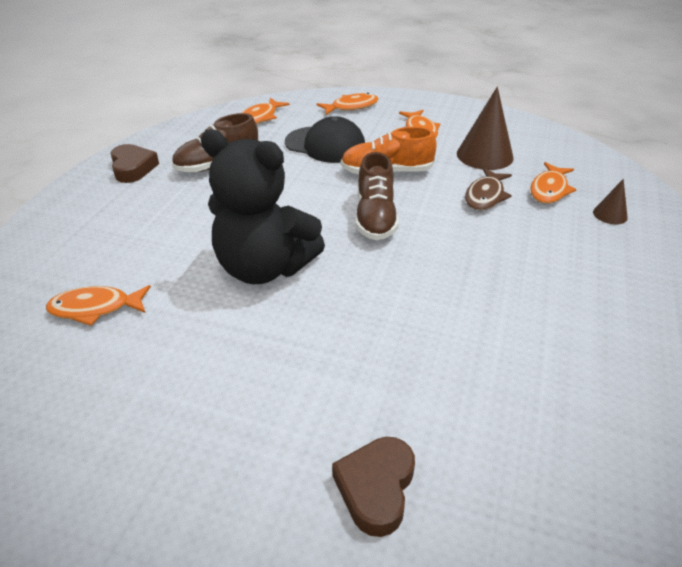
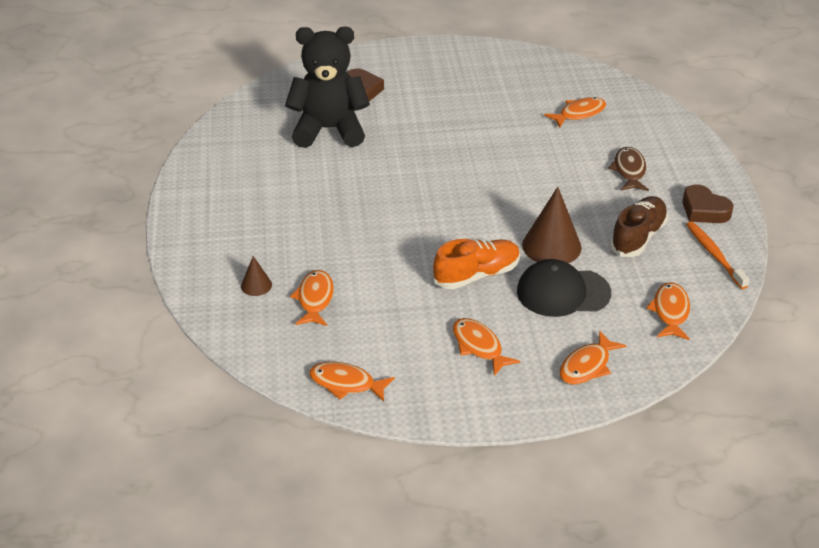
camera: 155 degrees right, 0 degrees up
(177, 138) = (714, 255): none -> orange toothbrush
(265, 267) = (502, 163): black teddy bear -> black teddy bear (329, 130)
(375, 217) = (454, 224): brown shoe -> none
(484, 155) = (392, 328): brown cone -> brown cone (551, 246)
(485, 196) = (372, 273): brown fish -> brown fish (629, 171)
(536, 134) = (346, 383): none -> orange fish

